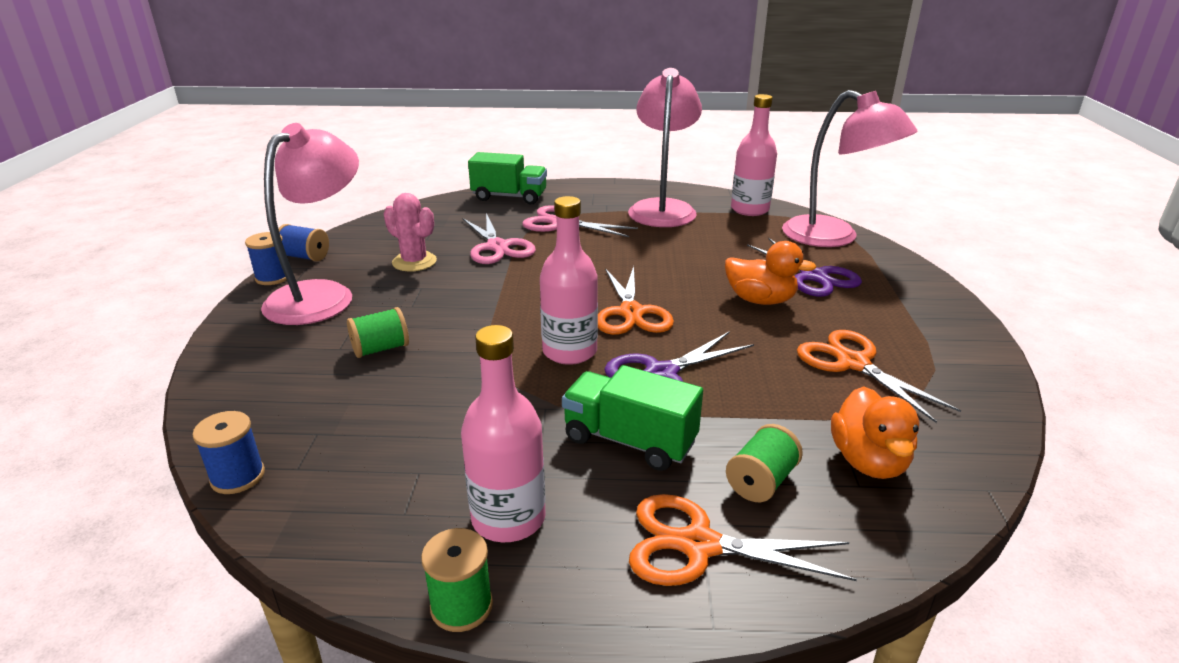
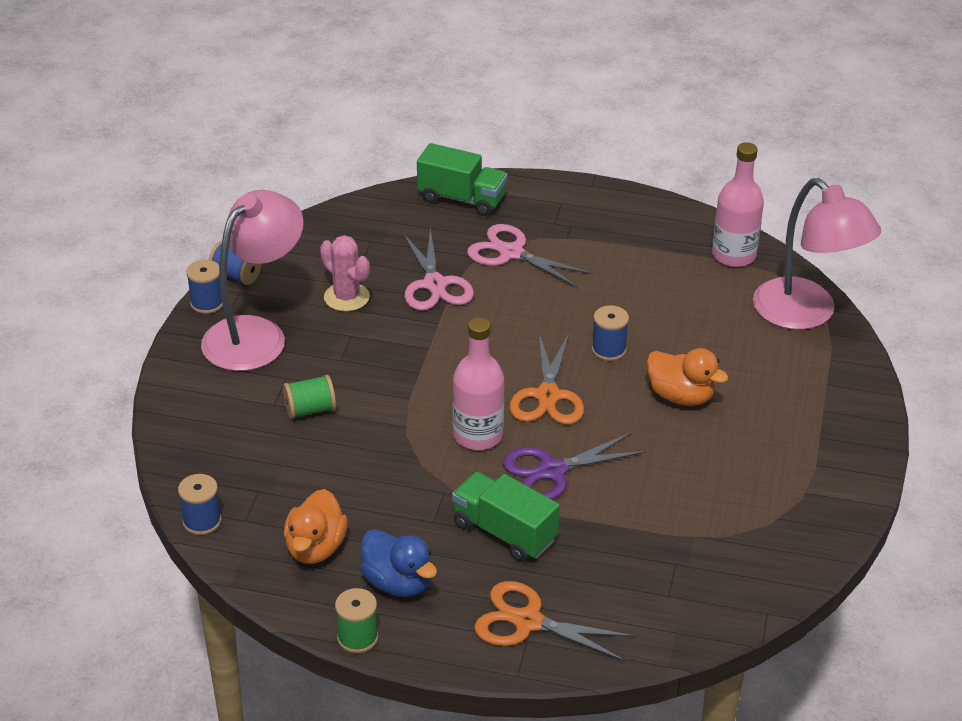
camera: 10 degrees right, 10 degrees up
(508, 518) = (397, 582): pink bottle -> blue duck
(663, 208) = (633, 241): pink lamp -> none
(675, 274) = (608, 349): none -> blue spool
(761, 481) = (594, 581): green spool -> none
(813, 276) = (751, 370): purple scissors -> none
(853, 363) = (729, 483): orange scissors -> none
(868, 461) = (687, 577): orange duck -> orange duck (315, 548)

